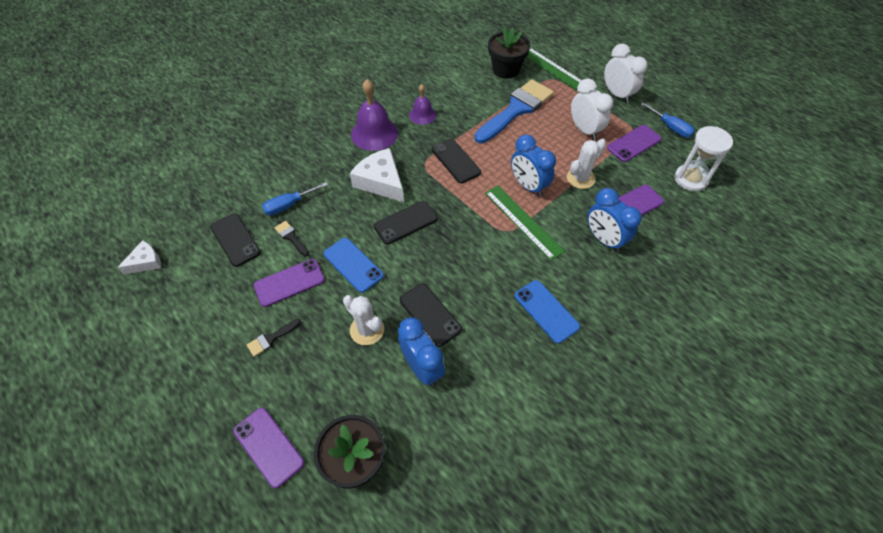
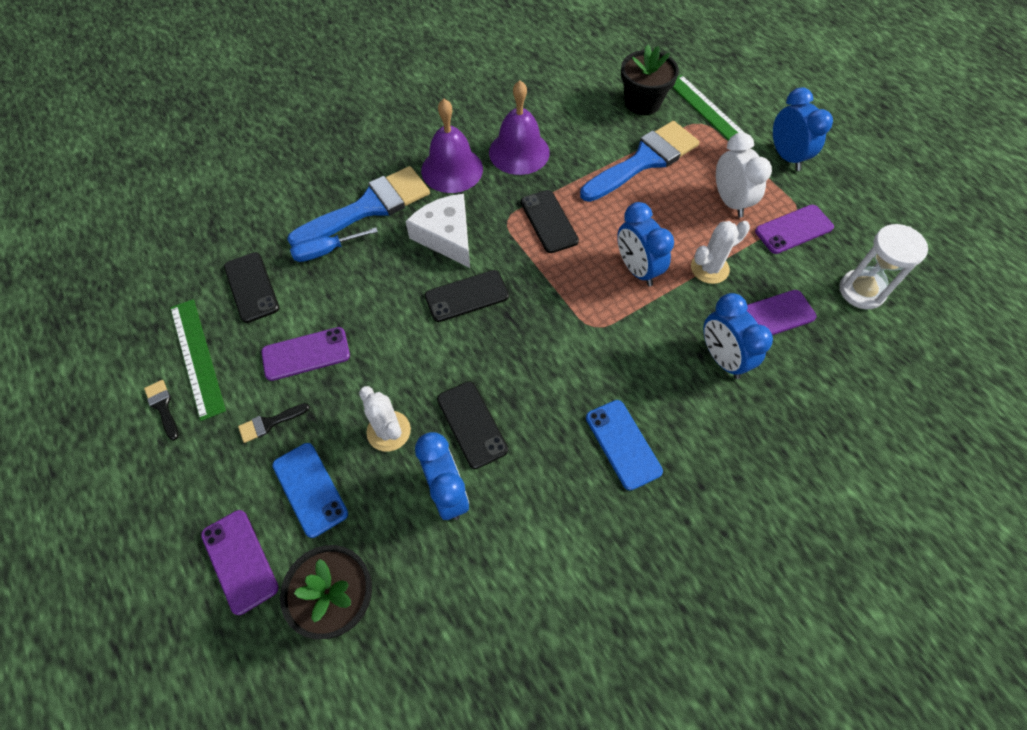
camera: 10 degrees right, 5 degrees up
(146, 262) = (140, 300): white cheese -> none
(291, 237) = (320, 294): black brush -> black brush (163, 407)
(316, 168) = (369, 207): none -> blue brush
(353, 265) = (389, 342): blue phone -> blue phone (310, 489)
(422, 115) = (519, 152): purple bell -> purple bell, size x1.69
(523, 221) = (619, 317): green ruler -> green ruler (197, 357)
(617, 95) = (786, 157): white clock -> blue clock
(670, 127) = (850, 213): blue screwdriver -> none

